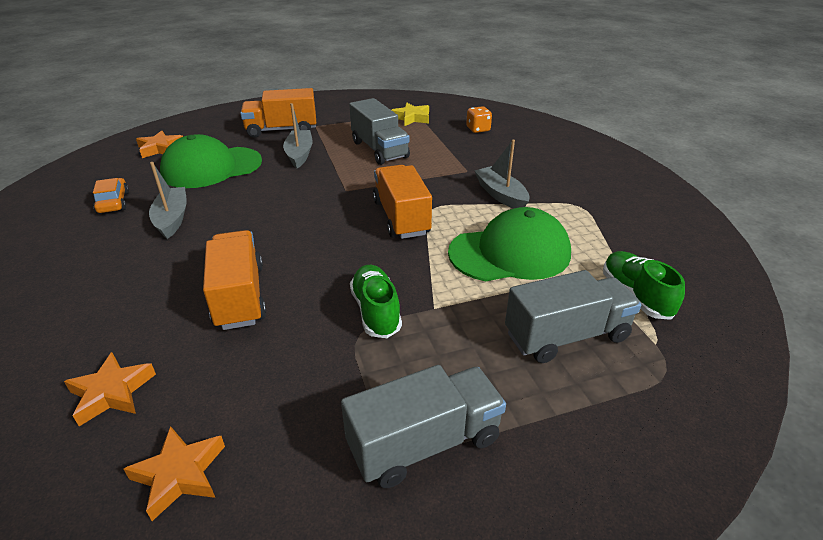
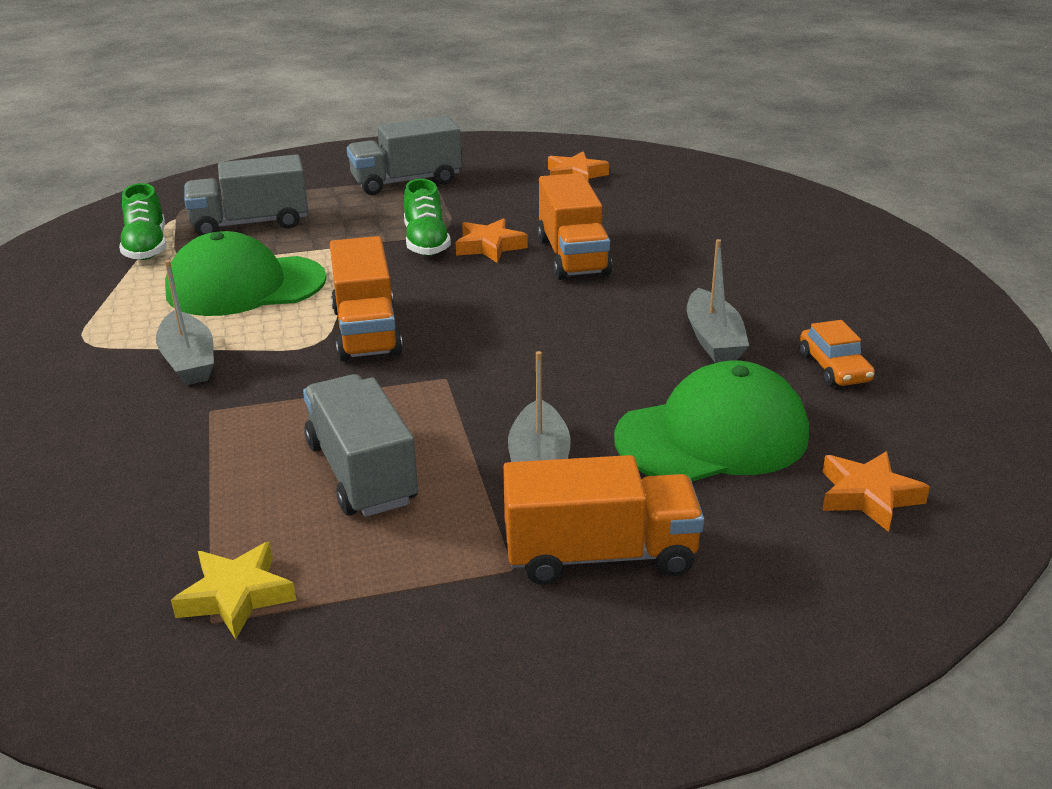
camera: 175 degrees left, 5 degrees down
(112, 392) = (653, 205): orange star -> orange star (490, 246)
(478, 129) = (90, 535): orange dice -> none

